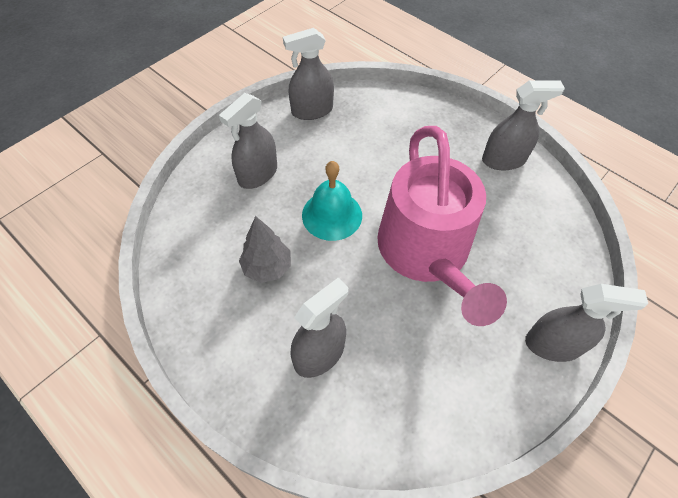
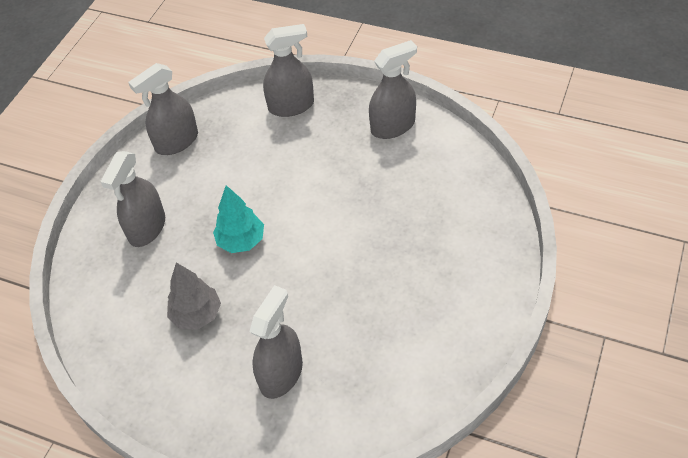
camera: 15 degrees left, 5 degrees down
(332, 215) = (241, 241): turquoise bell -> turquoise tree
(427, 252) = (349, 243): pink watering can -> none
(553, 344) = (492, 283): grey spray bottle -> grey spray bottle (291, 106)

